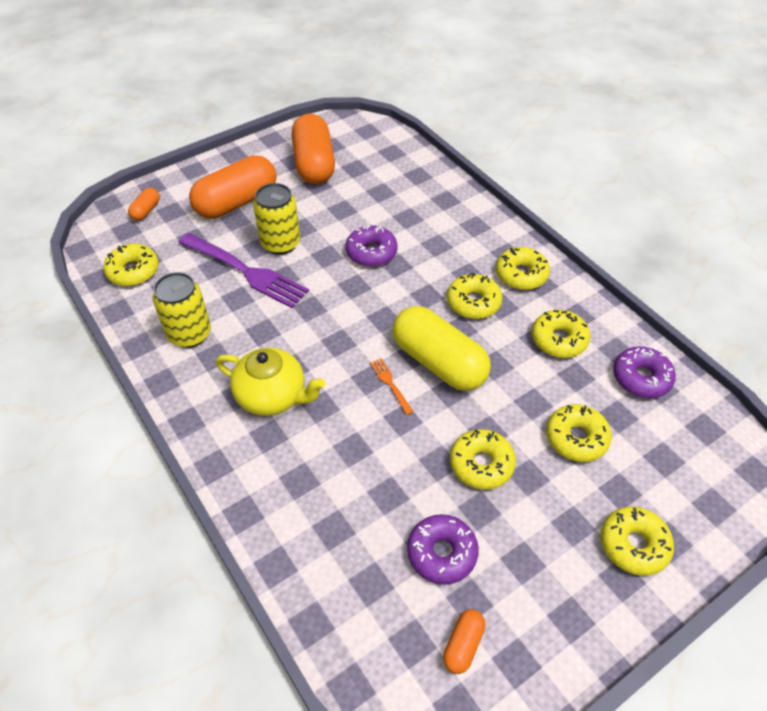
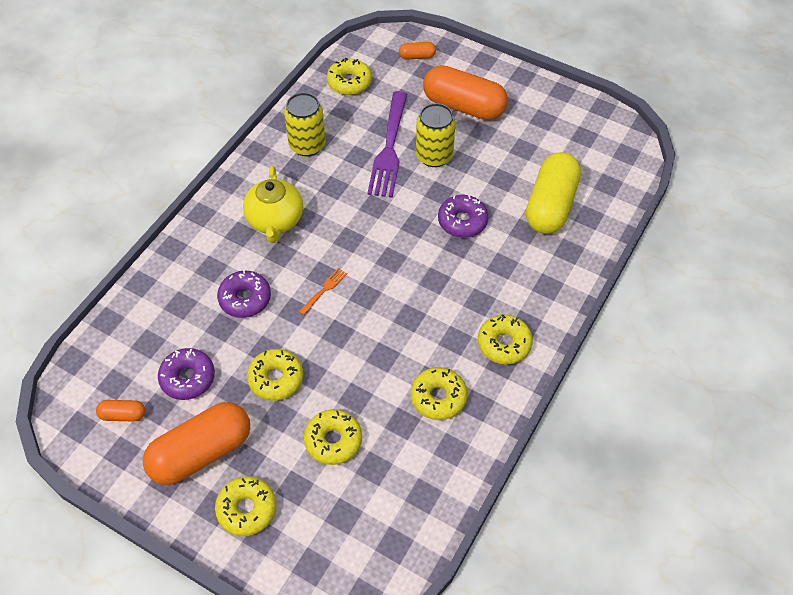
camera: 65 degrees right, 5 degrees up
(314, 164) = (549, 135): orange capsule -> orange capsule (201, 452)
(439, 362) = (364, 315): yellow capsule -> yellow capsule (550, 205)
(473, 302) = (446, 317): yellow donut -> none
(641, 378) = (427, 477): purple donut -> purple donut (245, 299)

